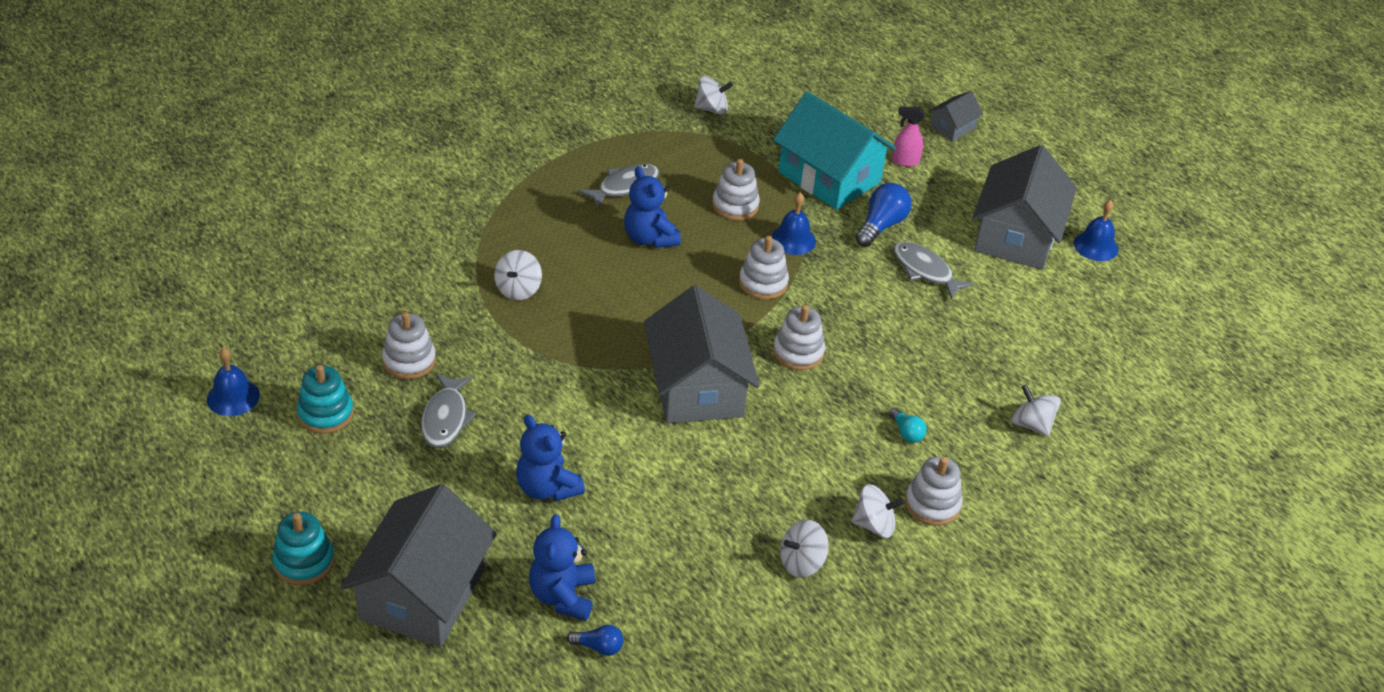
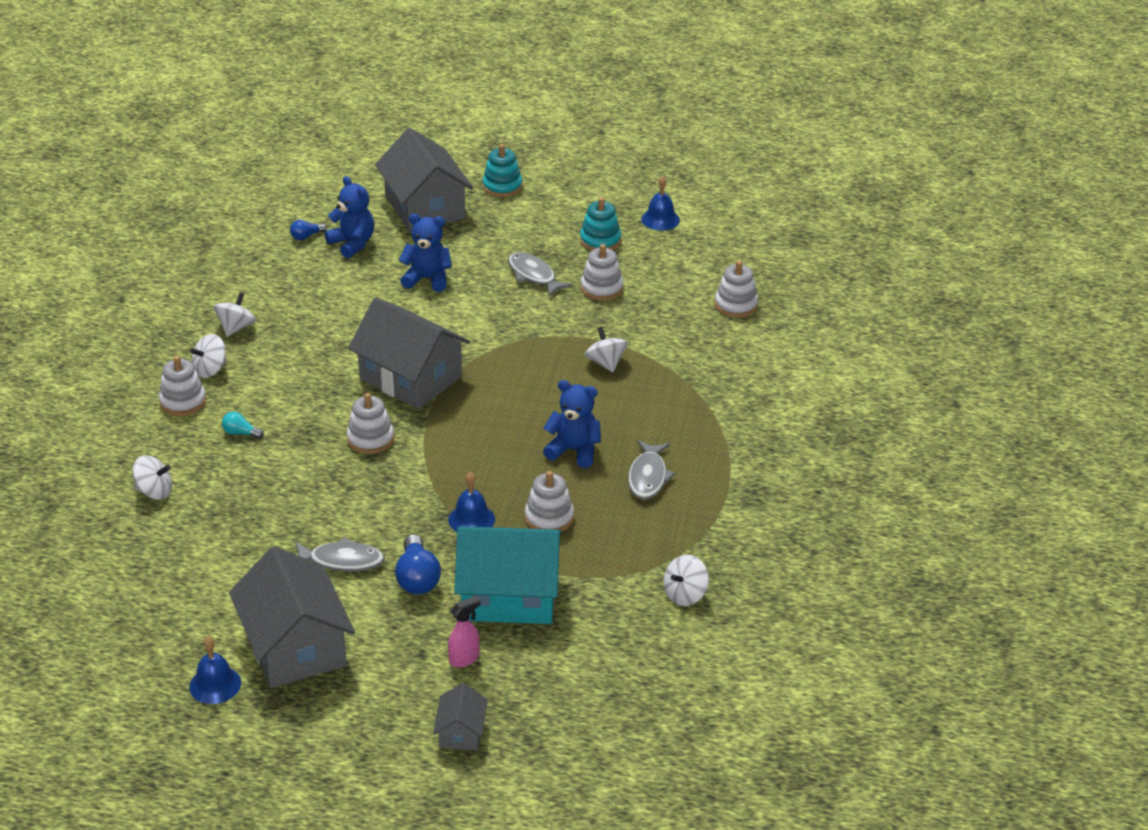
camera: 140 degrees right, 5 degrees down
(763, 283) = (452, 471): white stacking toy -> white stacking toy (736, 305)

